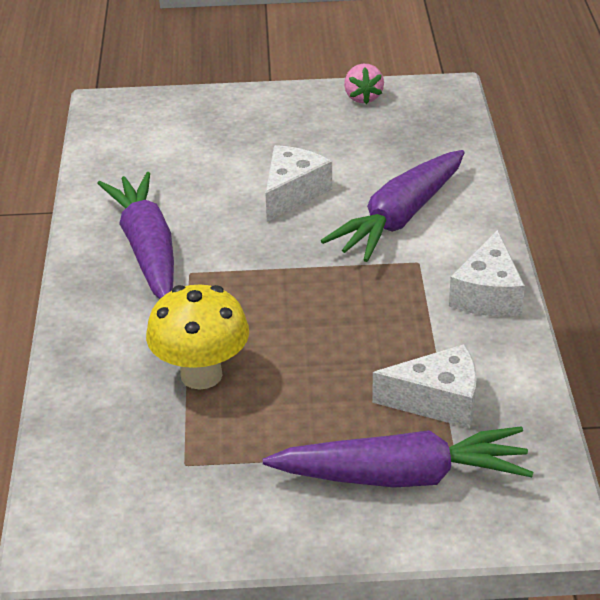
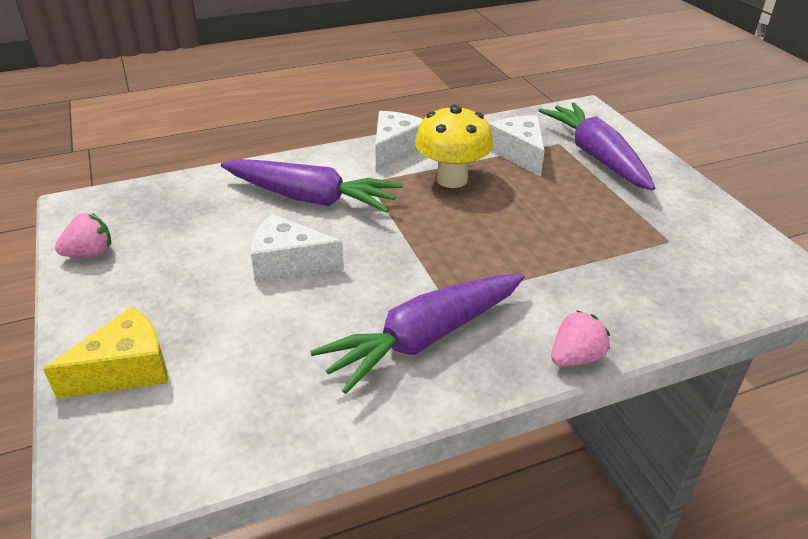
camera: 110 degrees left, 0 degrees up
(68, 326) = (575, 357): none -> pink strawberry
(201, 375) = (574, 256): yellow mushroom -> yellow mushroom (452, 179)
(205, 114) = (126, 370): none -> yellow cheese
(488, 294) = (395, 149): white cheese -> white cheese turned 60 degrees counterclockwise

